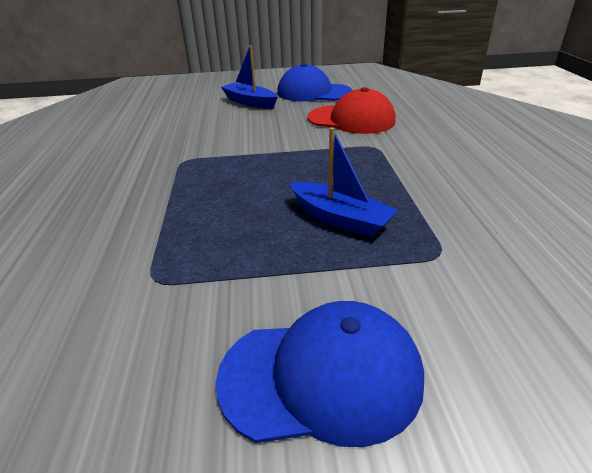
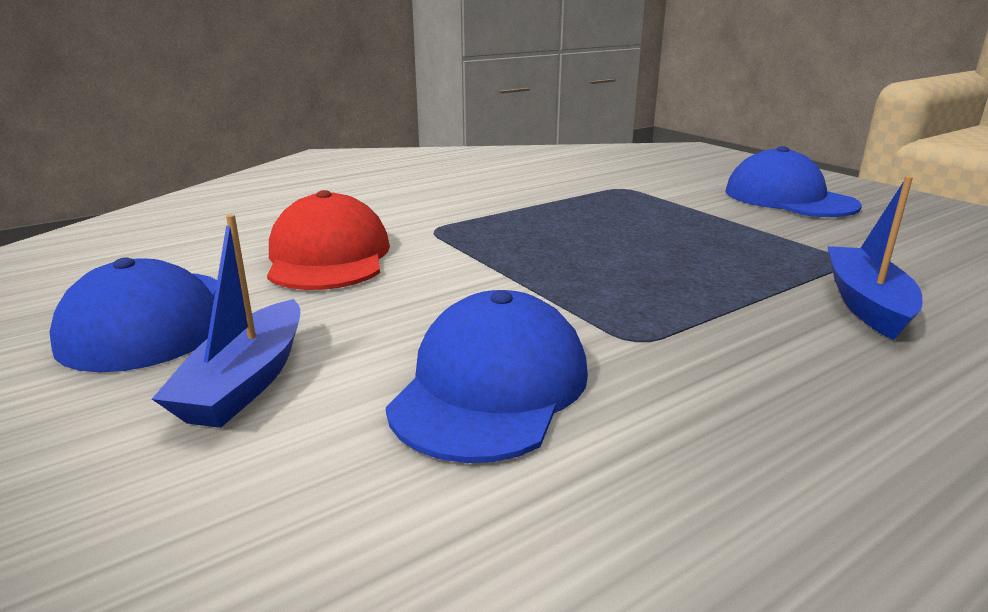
camera: 120 degrees left, 10 degrees down
(196, 130) = (491, 387): none -> blue cap
(340, 219) = (627, 219): blue boat -> blue boat (866, 303)

